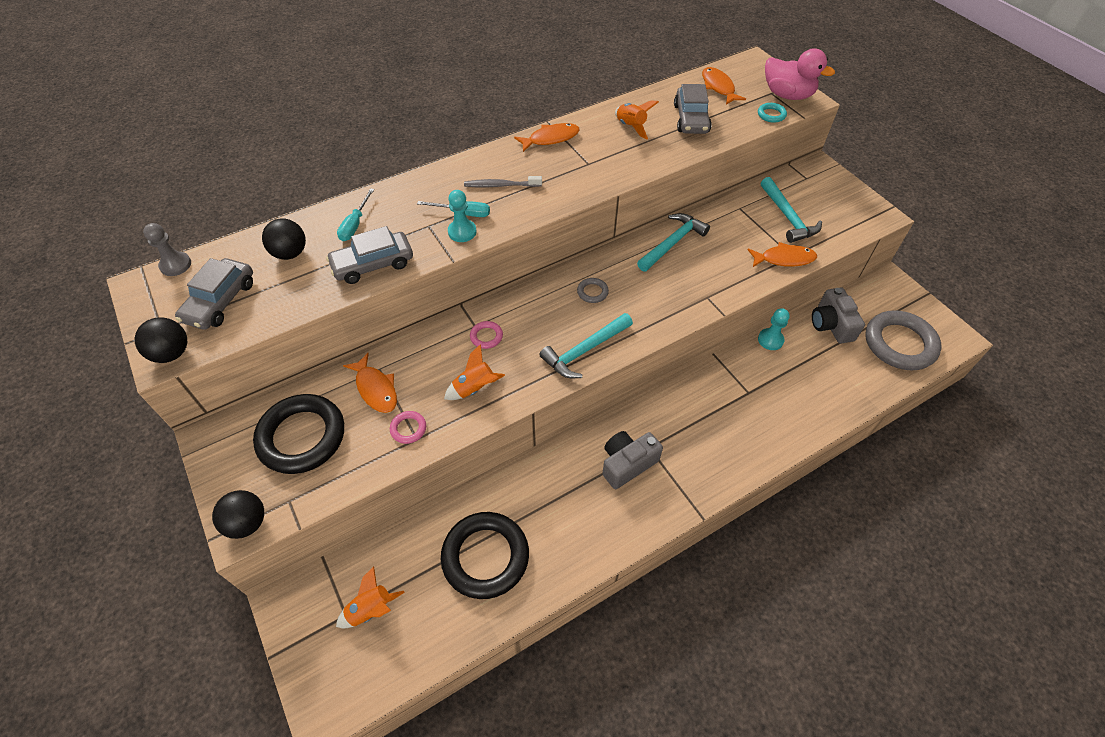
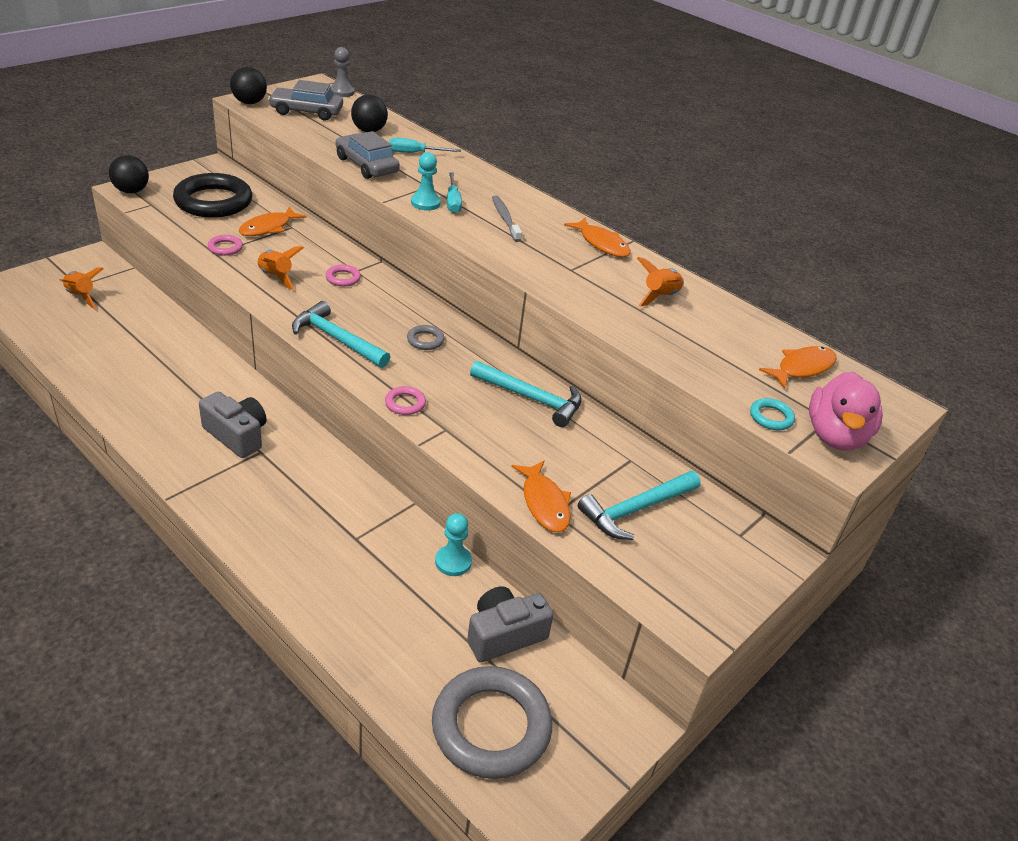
camera: 70 degrees right, 15 degrees down
(485, 557) = (127, 350): black ring -> none
(676, 316) = (405, 403): none -> pink ring
(691, 119) = (709, 343): grey car -> none

